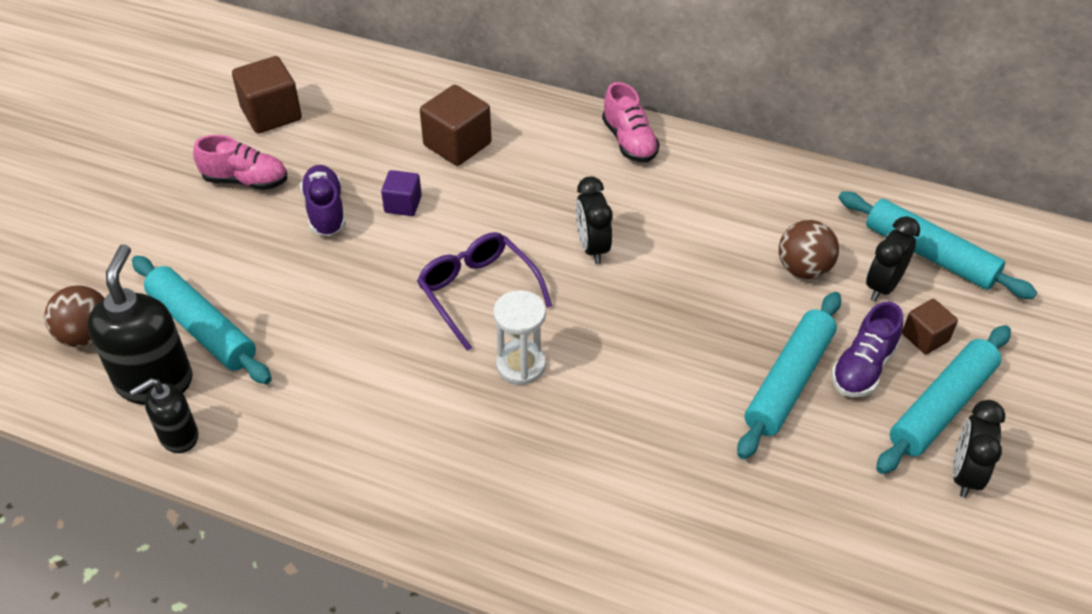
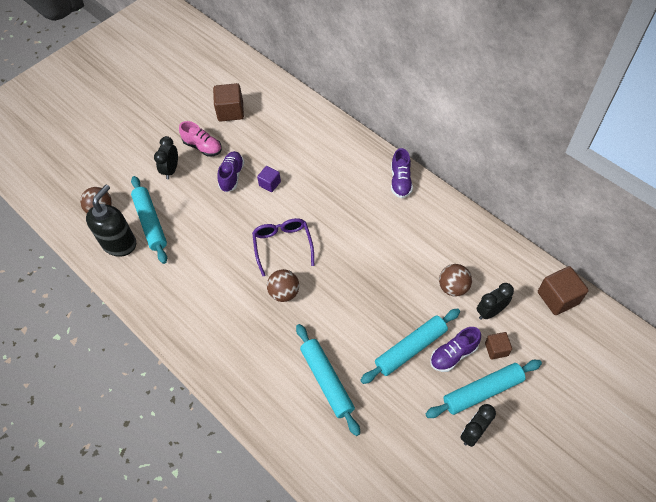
camera: 25 degrees right, 10 degrees up
(178, 436) = (118, 275): black soap dispenser -> none
(457, 144) = (312, 156): brown cube -> brown cube (558, 298)
(521, 365) = (284, 293): white hourglass -> brown ball
(592, 247) = (350, 238): black clock -> black clock (171, 170)
(629, 141) = (400, 181): pink shoe -> purple shoe
(930, 254) = (527, 301): turquoise rolling pin -> turquoise rolling pin (327, 381)

